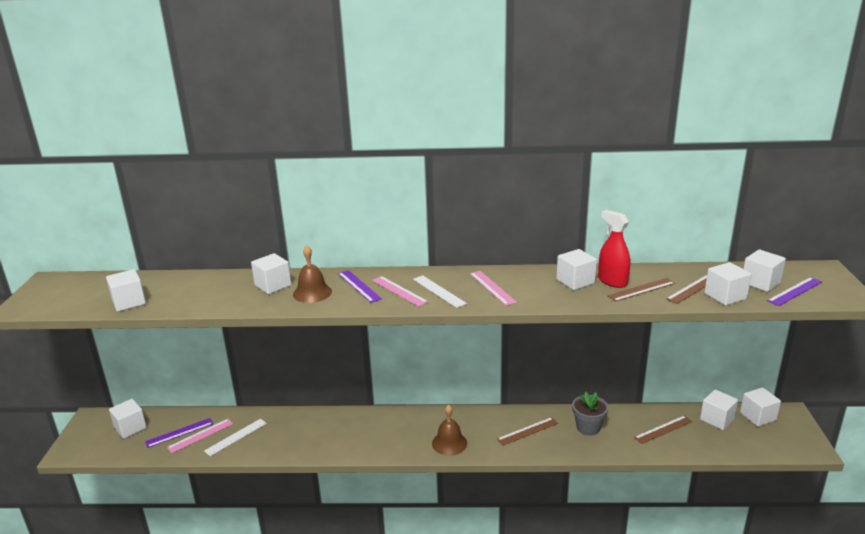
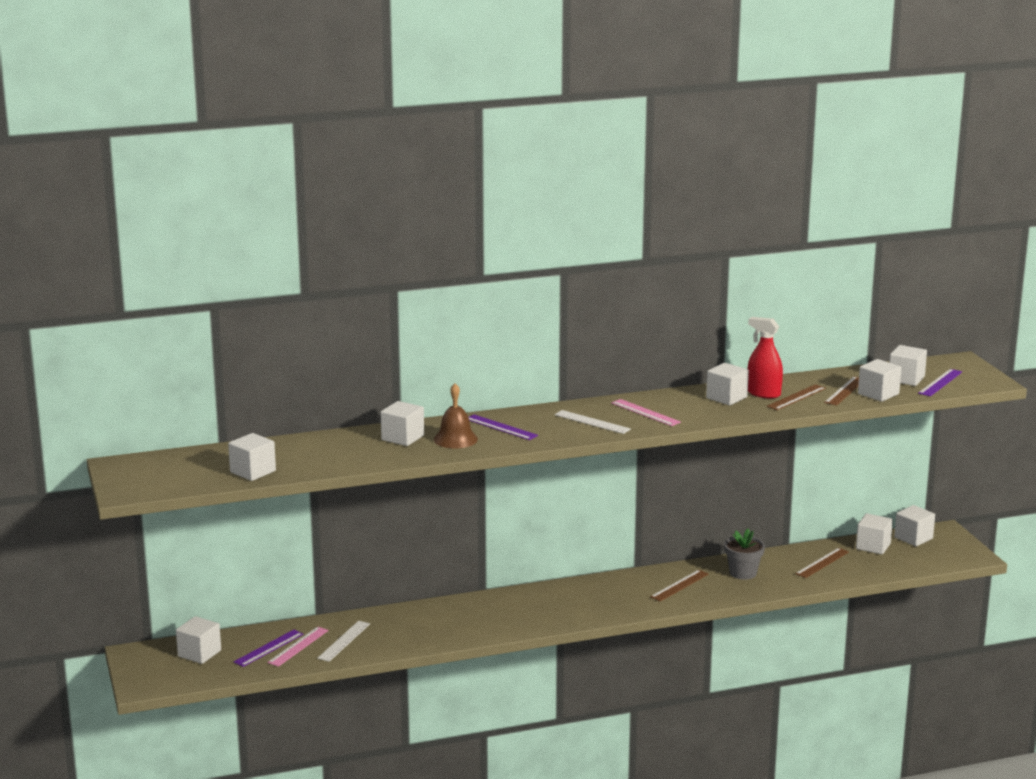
camera: 20 degrees left, 5 degrees down
(399, 291) = (549, 426): pink ruler -> none
(449, 443) = (600, 608): brown bell -> none

